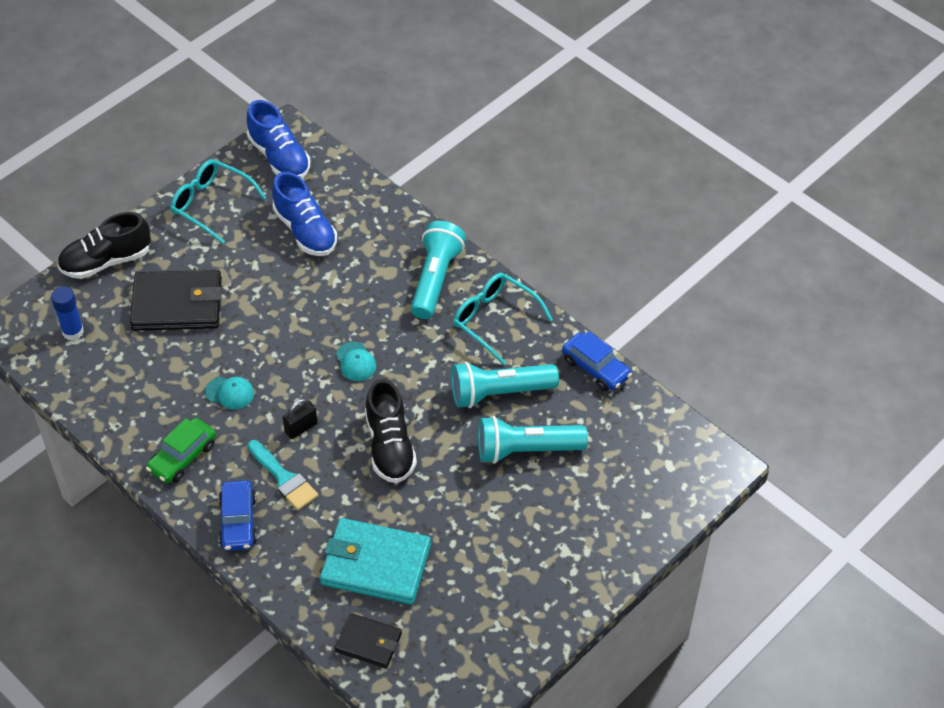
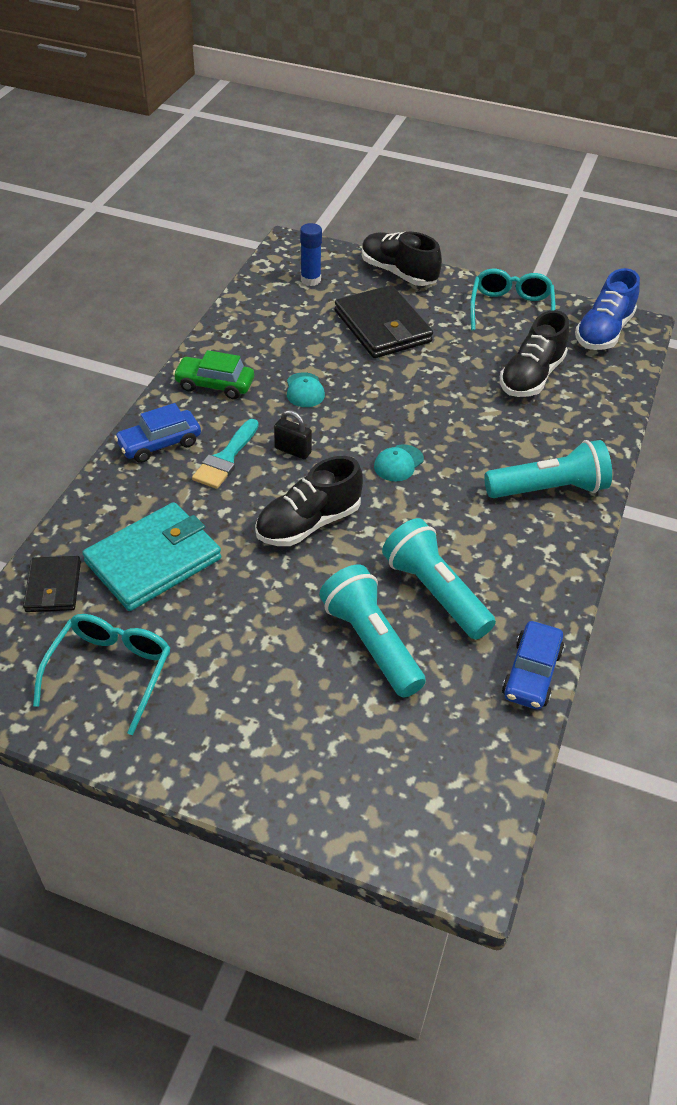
camera: 65 degrees right, 5 degrees down
(305, 231) = (531, 377): blue shoe -> black shoe
(375, 564) = (154, 560): turquoise wallet -> turquoise wallet turned 60 degrees clockwise
(494, 320) = (532, 555): turquoise glasses -> turquoise glasses (110, 671)

